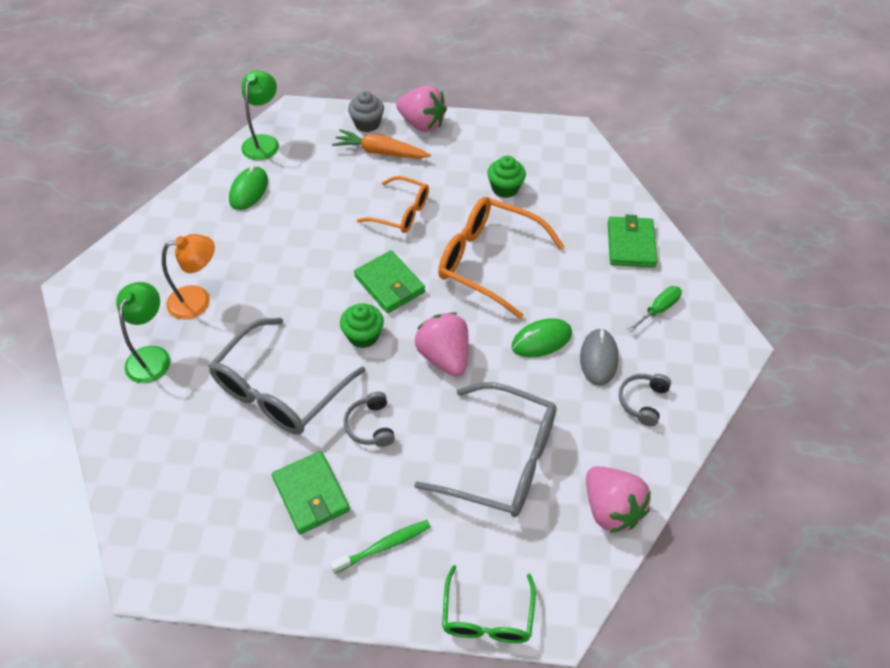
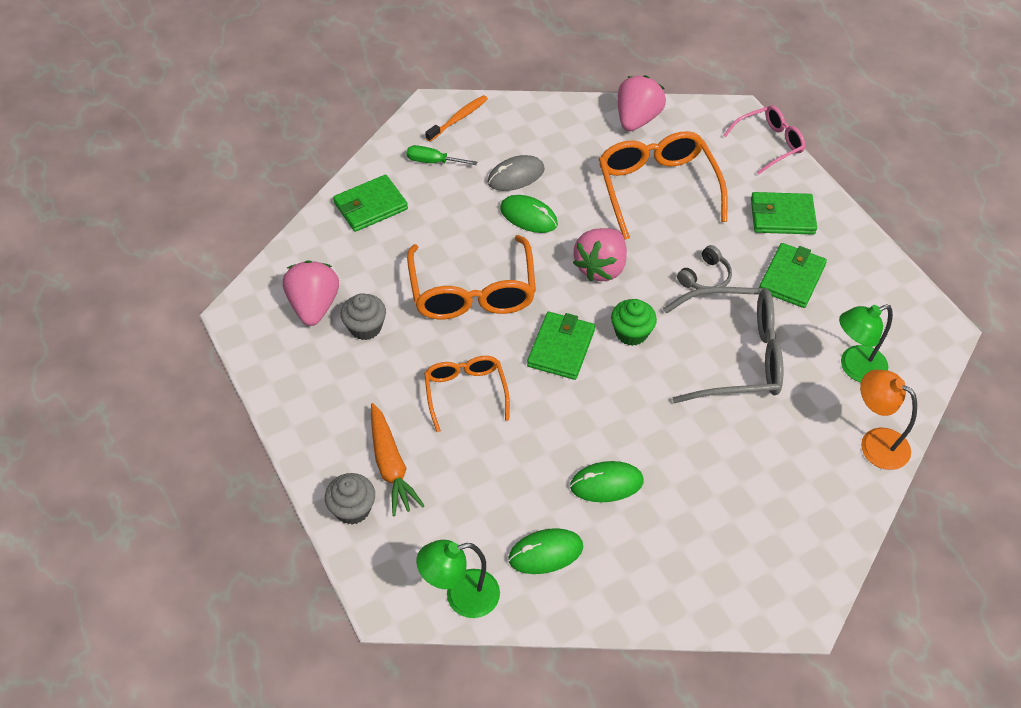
camera: 125 degrees left, 0 degrees up
(152, 356) = (798, 475): green lamp -> green lamp (854, 368)
(198, 300) = (713, 486): orange lamp -> orange lamp (875, 442)
(261, 245) = (606, 484): none -> green mouse
(384, 546) = (782, 216): green toothbrush -> green wallet
(422, 123) = (314, 455): pink strawberry -> pink strawberry (314, 306)
(487, 616) = (769, 144): green glasses -> pink glasses
(501, 460) = (657, 189): grey glasses -> orange glasses
(505, 188) = (365, 327): green cupcake -> grey cupcake
(642, 401) = (533, 137): grey headphones -> none
(707, 357) = (458, 118): none -> orange toothbrush

